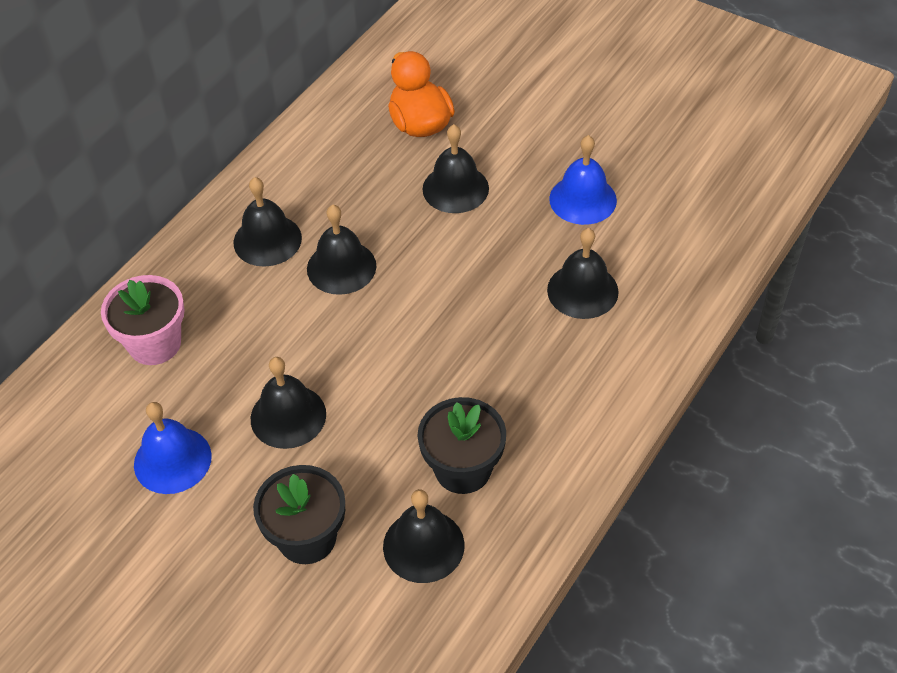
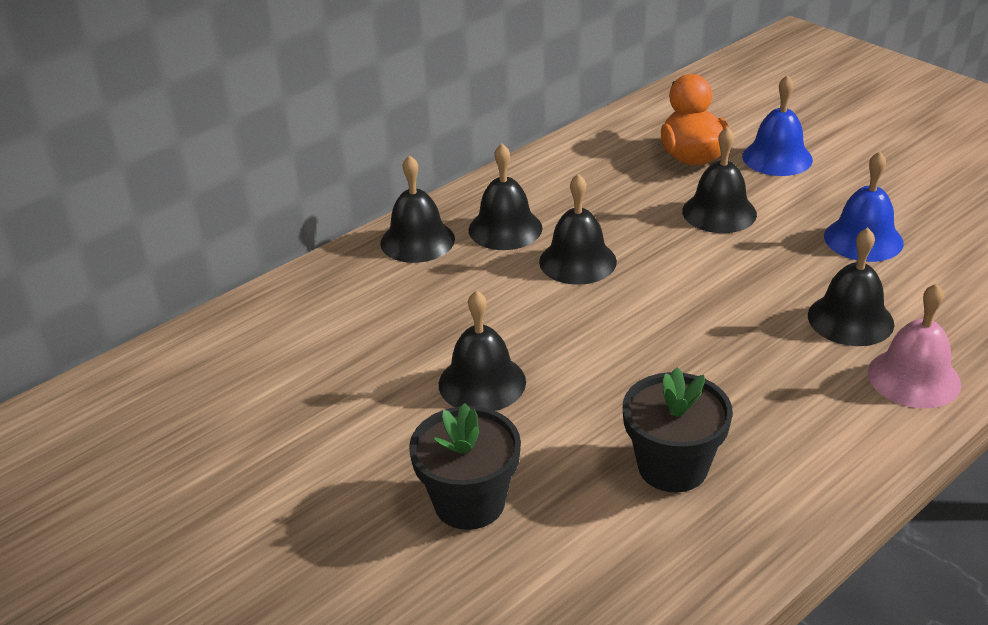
camera: 15 degrees right, 15 degrees down
(155, 344) = (360, 297): pink flower pot -> none
(172, 460) = (343, 402): blue bell -> blue bell (777, 158)
(423, 545) = (607, 536): black bell -> black bell (417, 241)
(639, 342) = (914, 378): none -> pink bell

